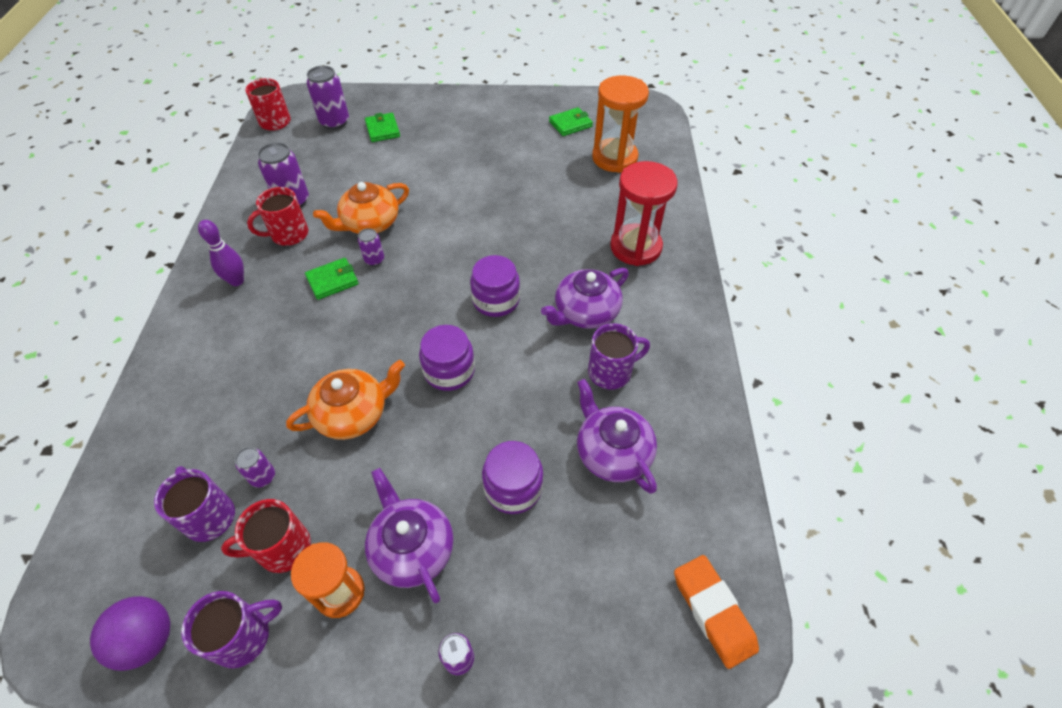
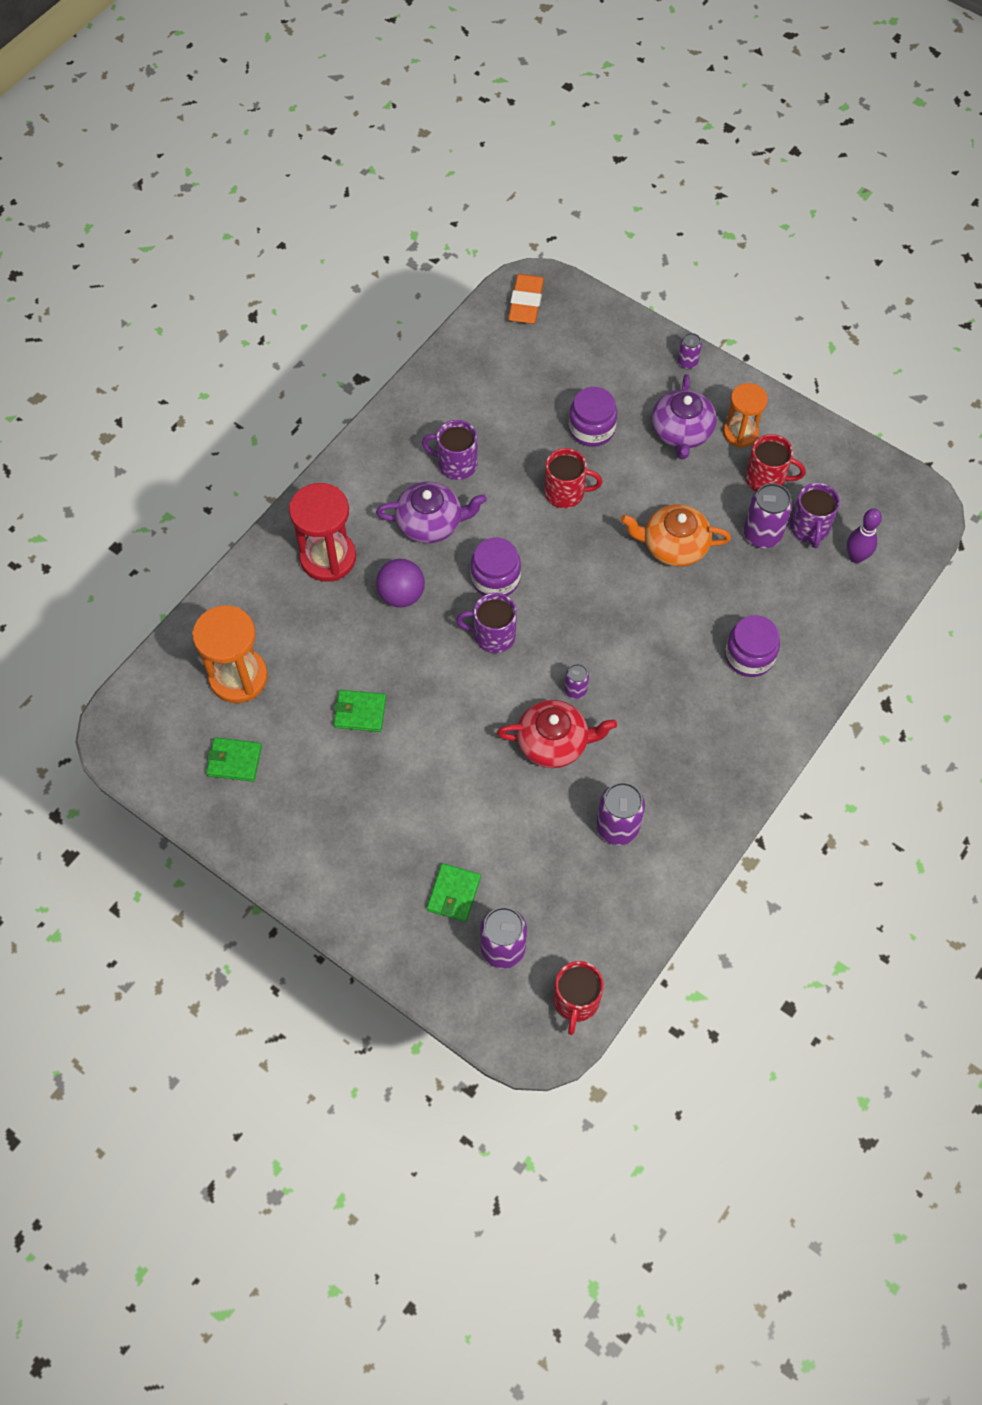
camera: 145 degrees left, 10 degrees up
(148, 639) = (869, 473): purple ball -> purple ball (401, 595)
(237, 281) = (717, 743): purple bowling pin -> purple bowling pin (856, 557)
(244, 636) = (809, 442): purple mug -> purple mug (493, 635)
(263, 477) = (762, 535): purple can -> purple can, size x1.81
(288, 234) = (643, 777): red mug -> red mug (566, 492)
(332, 280) = (627, 688): green wallet -> green wallet (360, 712)
(370, 223) = (554, 742): orange teapot -> red teapot
(449, 371) = (579, 537): purple jar -> purple jar (749, 656)
(612, 452) = (506, 412): purple teapot -> none

